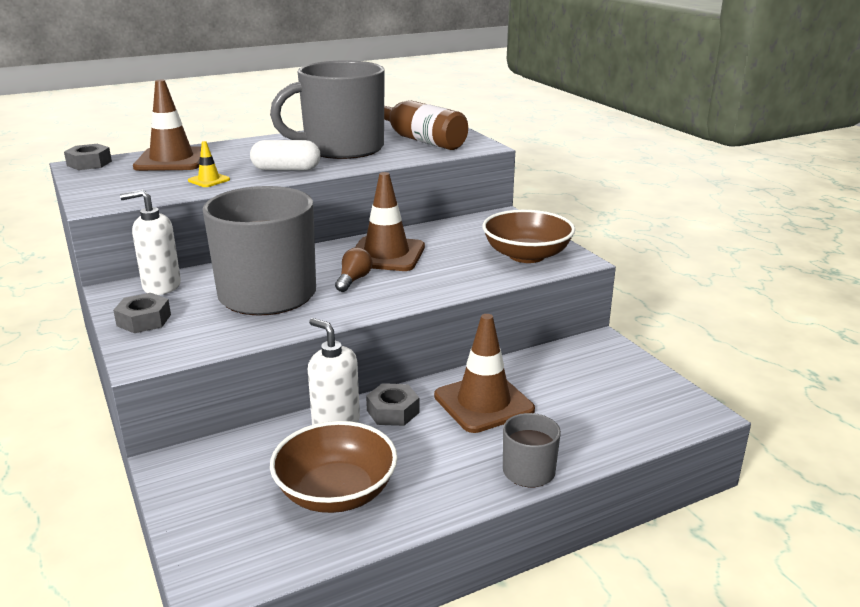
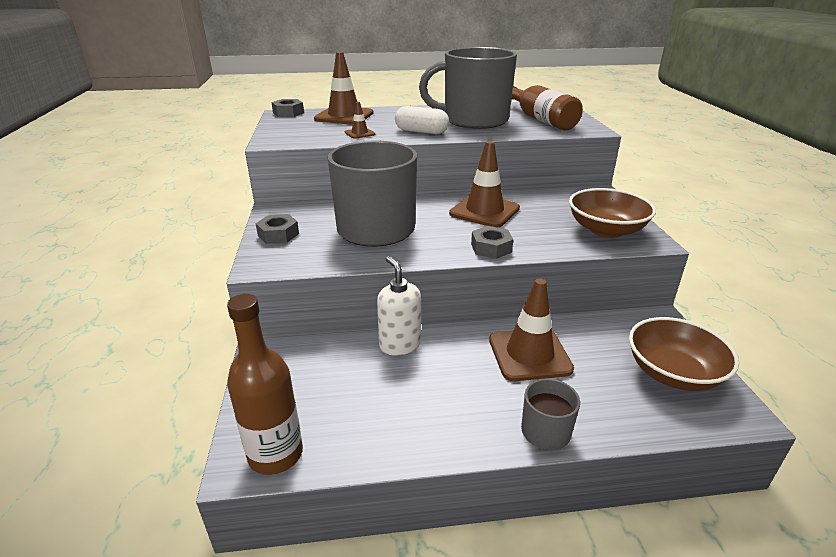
camera: 20 degrees right, 5 degrees up
(161, 286) = (305, 210): white soap dispenser -> none
(209, 180) = (359, 133): yellow traffic cone -> brown traffic cone
(247, 564) = (275, 454): none -> brown bottle
(336, 492) = (372, 407): brown bowl -> brown bowl (673, 373)
(353, 280) = (448, 228): brown light bulb -> none
(393, 411) = (449, 345): grey nut -> grey nut (491, 248)

